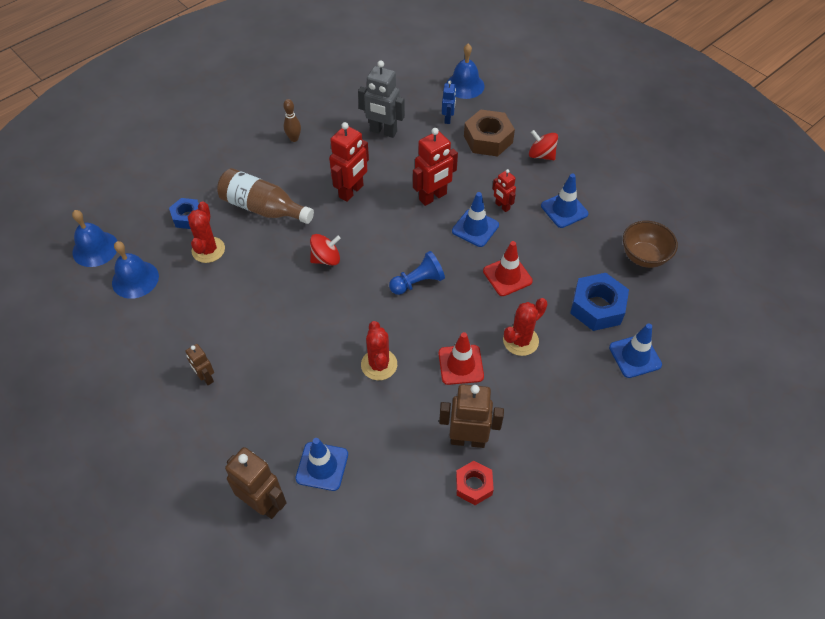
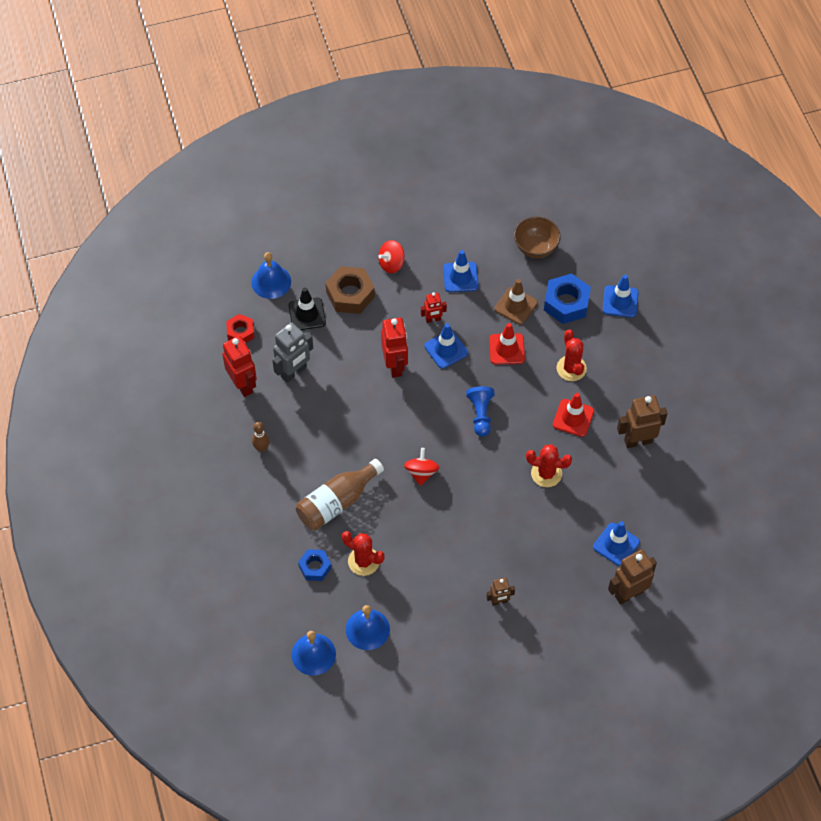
camera: 65 degrees left, 5 degrees up
(351, 191) = (355, 425): red robot -> red robot (243, 385)
(448, 119) = (307, 314): blue robot -> black traffic cone
(468, 440) = (638, 441): brown robot -> brown robot turned 45 degrees clockwise
(474, 485) = (675, 452): red nut -> red nut (240, 332)
(563, 265) = (516, 306): none -> brown traffic cone

